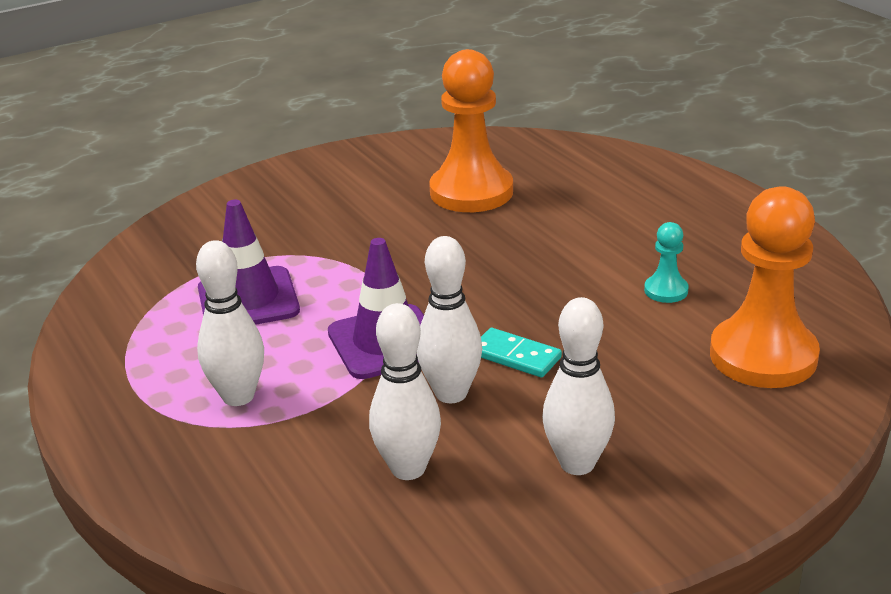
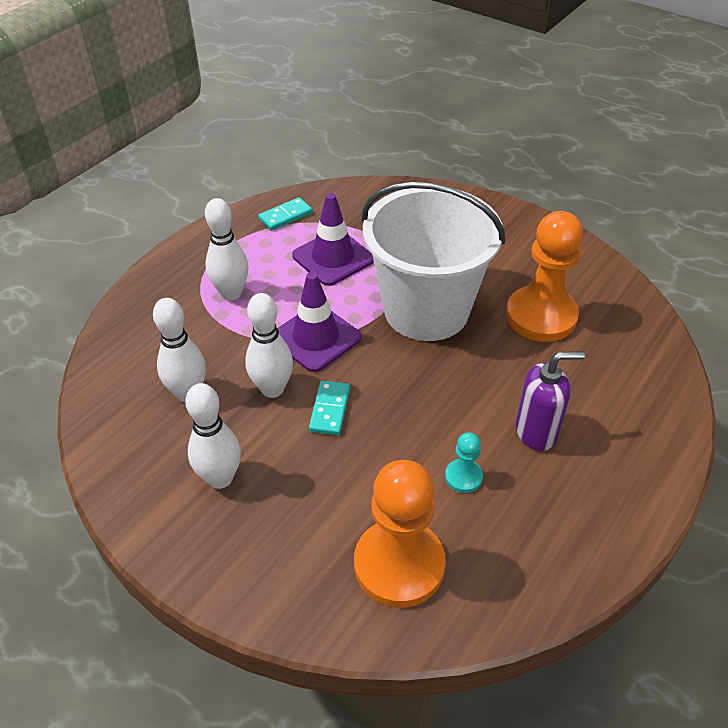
camera: 65 degrees right, 15 degrees up
(121, 320) = (285, 216): none -> turquoise domino
(404, 256) = (426, 310): none -> white bucket
(629, 235) = (536, 431): none -> purple soap dispenser

